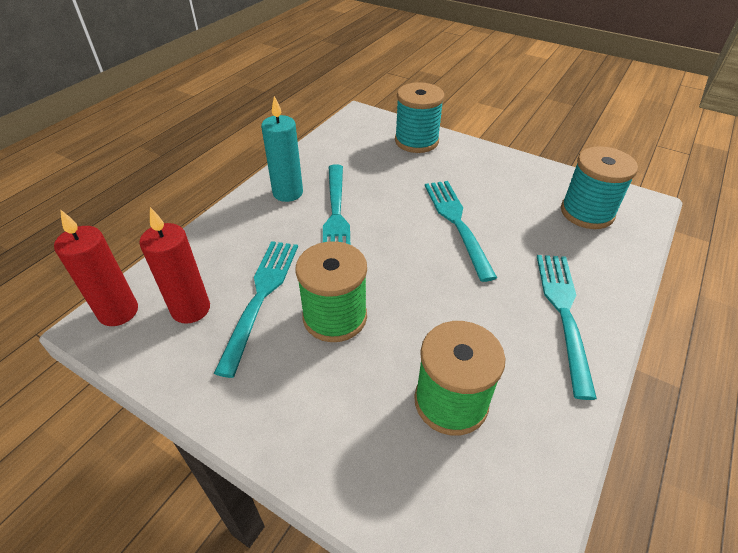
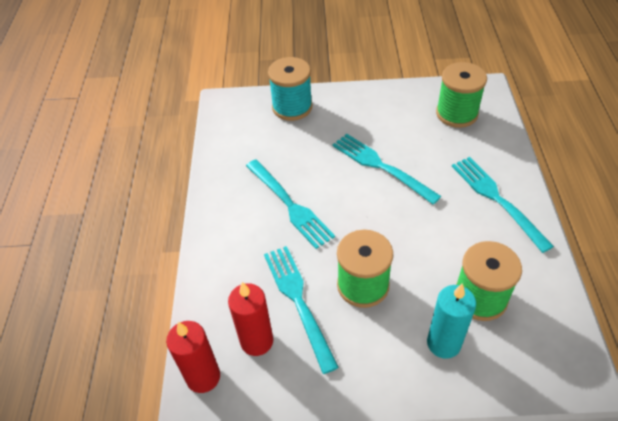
camera: 30 degrees left, 5 degrees up
(288, 193) = (234, 206): turquoise candle -> turquoise candle (443, 343)
(587, 212) = (456, 113): turquoise spool -> green spool

